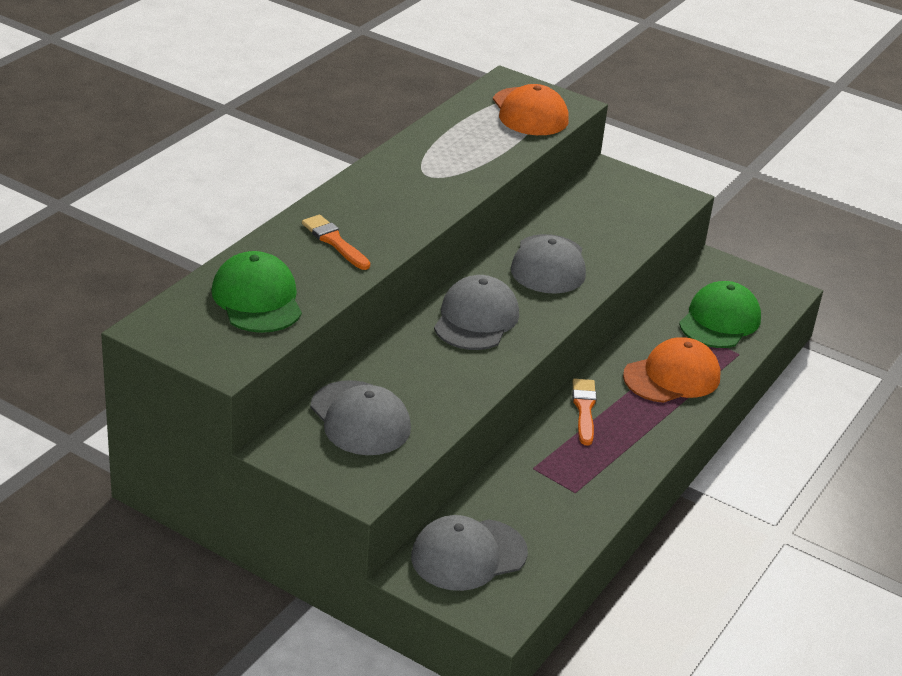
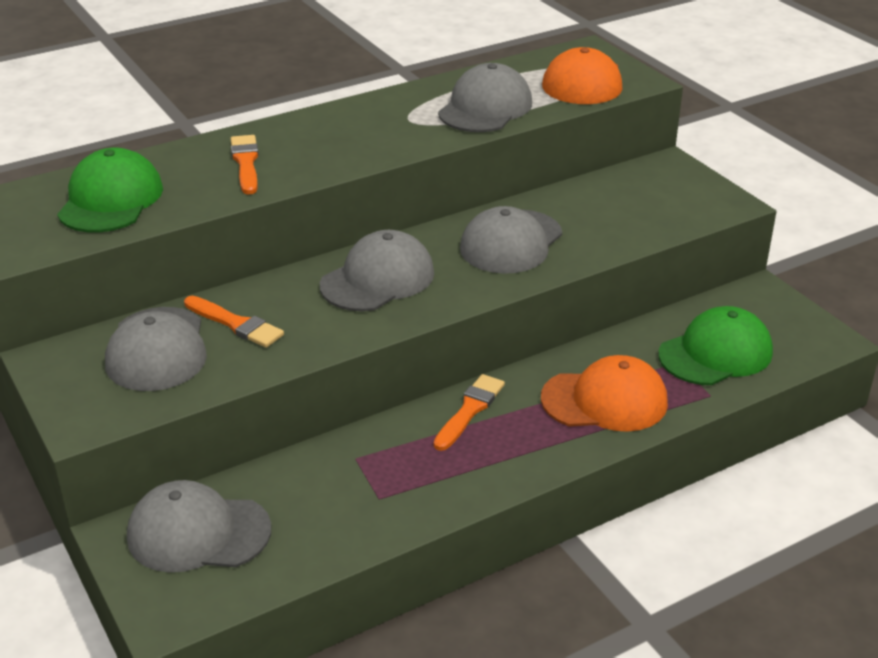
camera: 30 degrees right, 0 degrees up
(401, 382) = (236, 324): none -> orange brush
(477, 152) = (485, 108): none -> grey cap

